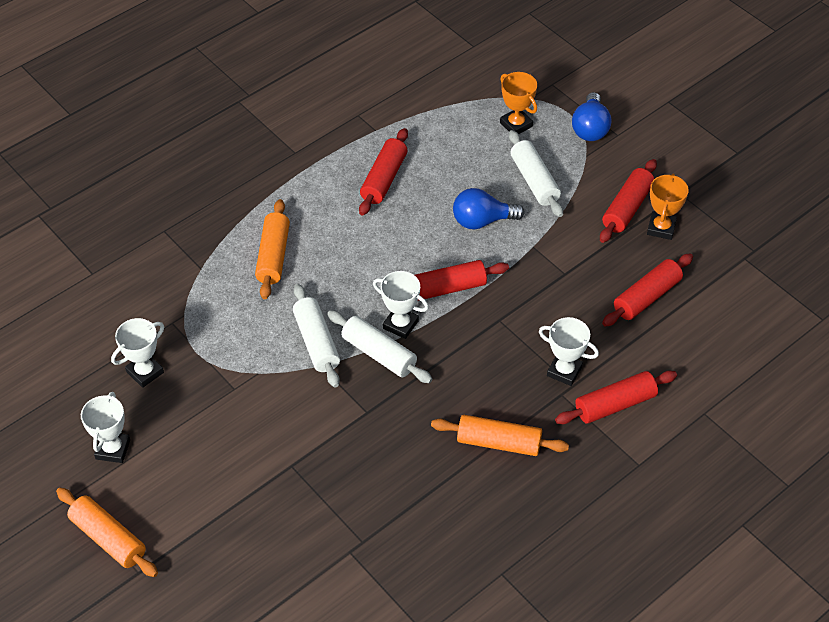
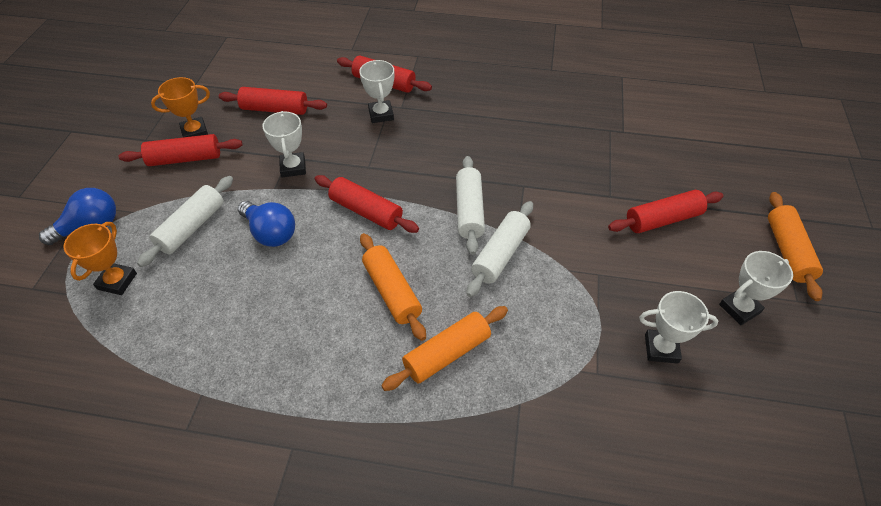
camera: 130 degrees left, 0 degrees up
(384, 179) = (272, 336): red rolling pin -> red rolling pin (662, 219)
(400, 324) = (429, 216): white trophy -> white trophy (293, 167)
(499, 442) = (470, 113): orange rolling pin -> orange rolling pin (391, 291)

